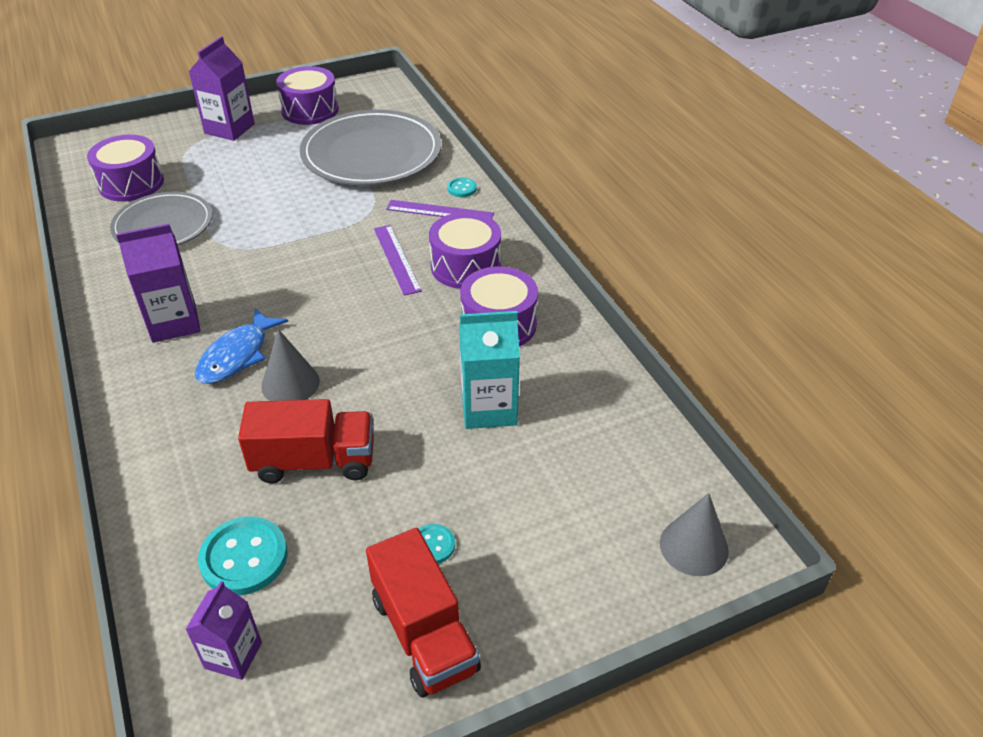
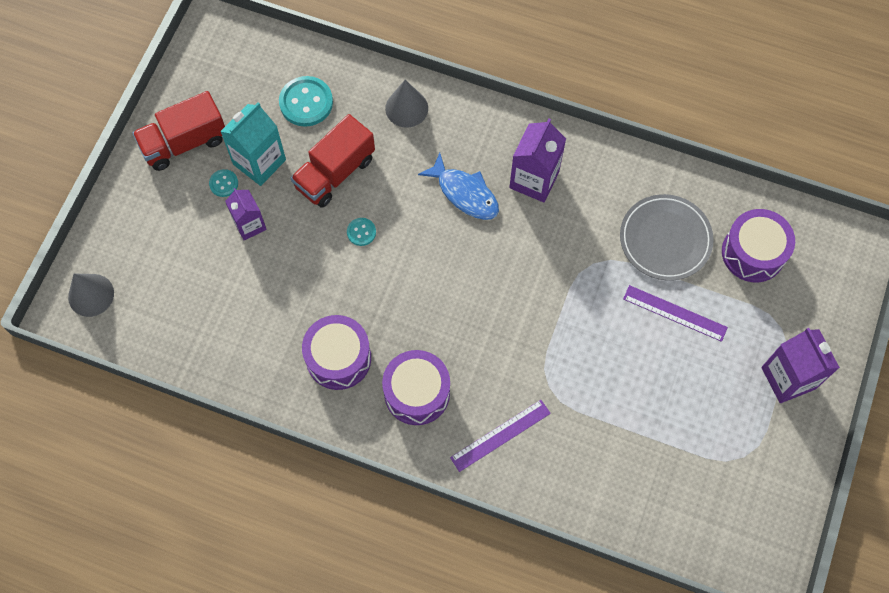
camera: 135 degrees right, 25 degrees up
(233, 655) = (257, 66): purple carton -> purple carton (249, 225)
(237, 355) = (465, 193): blue fish -> blue fish turned 150 degrees clockwise
(290, 383) = (409, 203): grey cone -> grey cone (406, 108)
(310, 110) = (766, 467): purple drum -> none
(371, 154) = (636, 456): grey plate -> none
(397, 259) = (471, 356): purple ruler -> purple ruler (675, 313)
(424, 634) = (184, 142): red truck -> red truck turned 45 degrees counterclockwise
(462, 188) = (516, 480): turquoise button -> turquoise button (361, 232)
(489, 408) = (278, 287): turquoise carton -> turquoise carton (259, 162)

